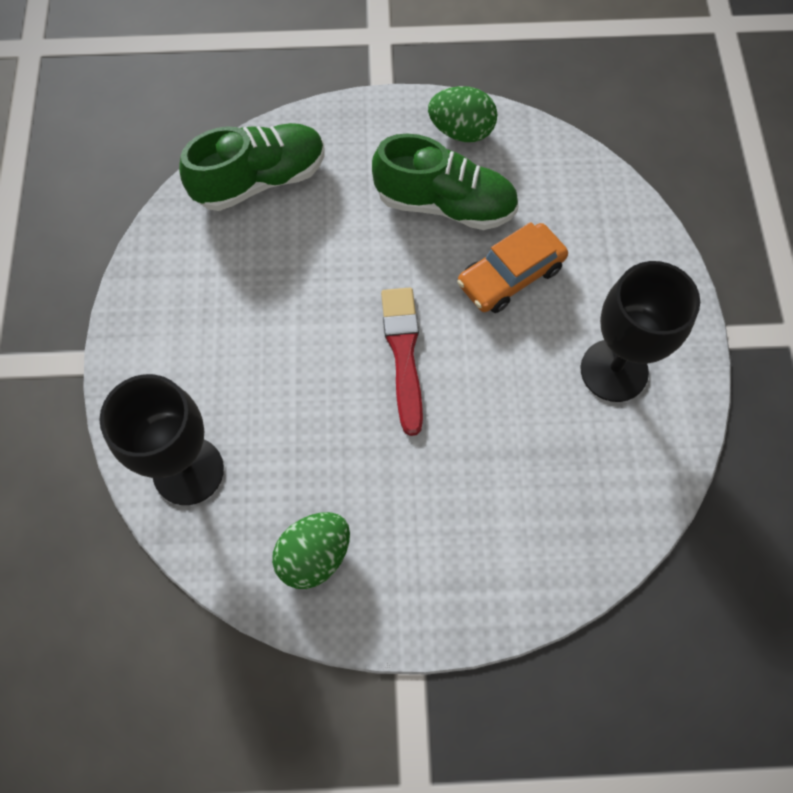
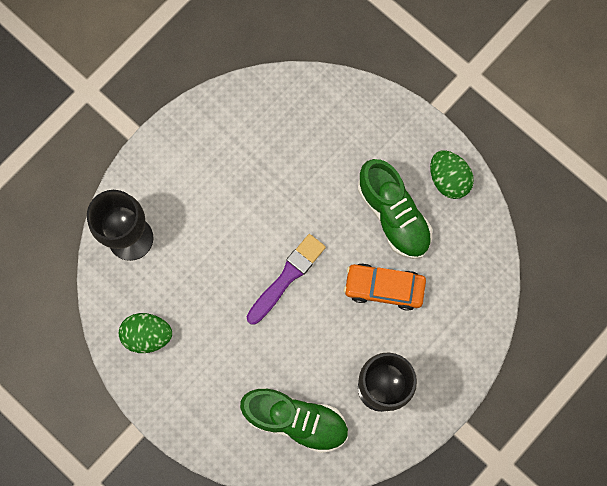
camera: 45 degrees right, 10 degrees up
(260, 180) = (312, 109): green shoe -> green shoe (296, 420)
(403, 354) = (287, 277): red brush -> purple brush

